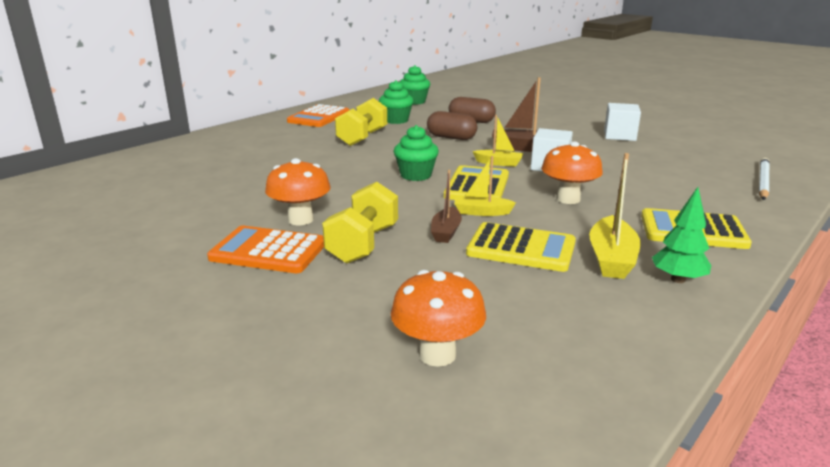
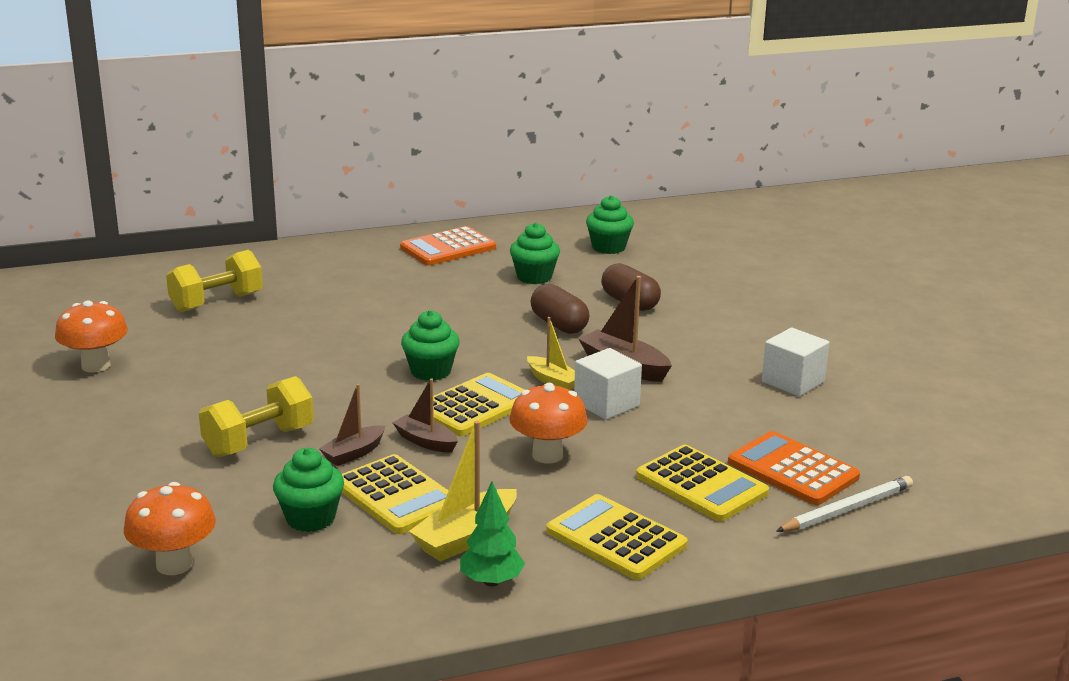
camera: 30 degrees right, 0 degrees up
(268, 251) = (171, 421): orange calculator -> orange calculator (793, 470)
(300, 220) = (240, 395): orange mushroom -> orange mushroom (96, 366)
(362, 138) = (452, 297): yellow dumbbell -> yellow dumbbell (217, 302)
(481, 212) = (425, 442): yellow boat -> brown boat
(488, 282) = (310, 518): none -> green cupcake
(676, 190) = (701, 485): none -> yellow calculator

